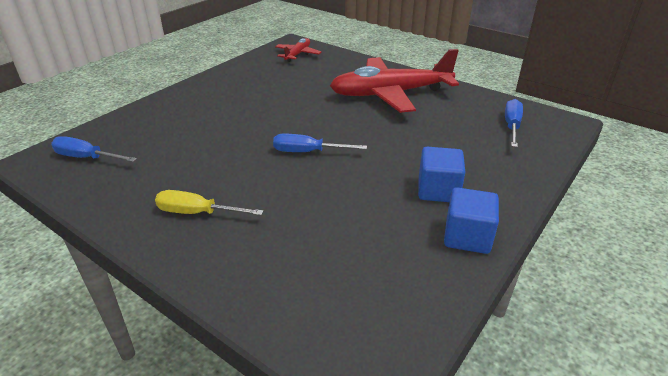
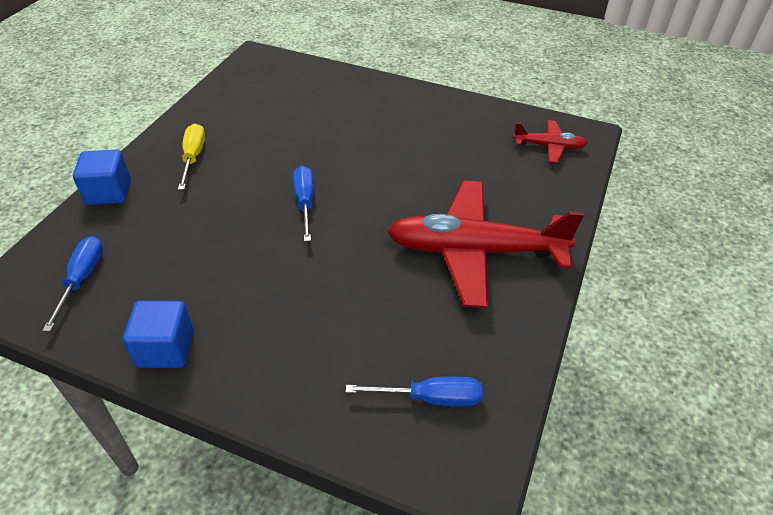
camera: 75 degrees right, 10 degrees up
(87, 158) = (264, 77): blue screwdriver -> blue screwdriver (82, 279)
(390, 94) = (474, 251): red plane -> red plane turned 60 degrees counterclockwise
(438, 190) = (248, 318): blue cube -> blue cube (109, 192)

